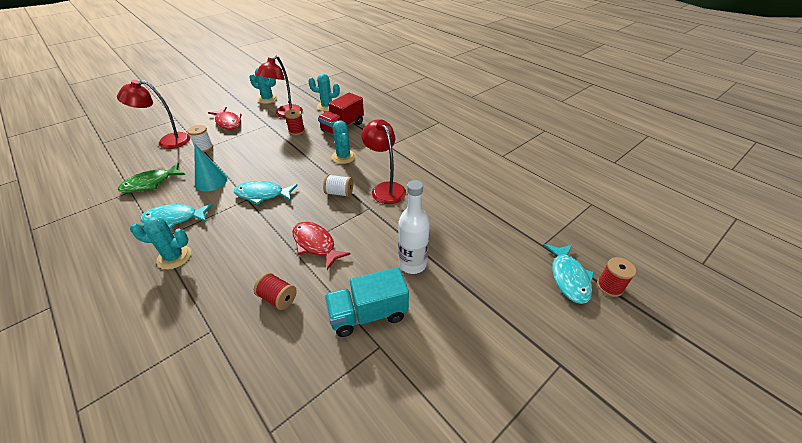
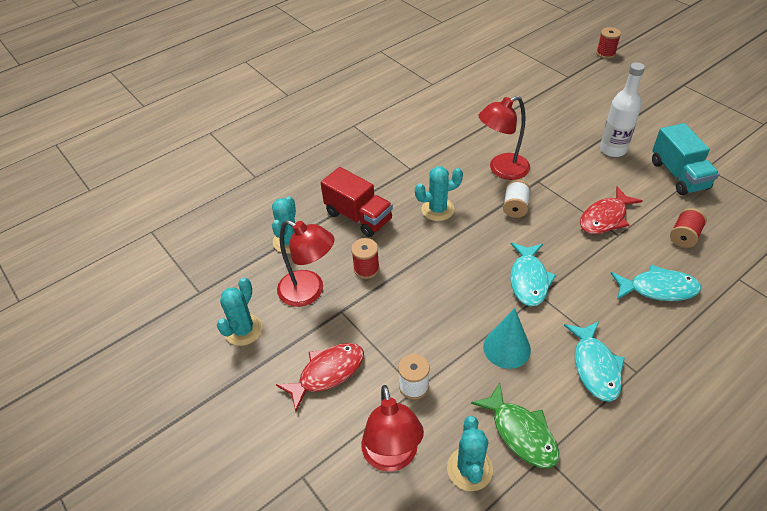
camera: 85 degrees left, 5 degrees up
(174, 257) = (660, 342): turquoise cactus -> turquoise cactus (469, 469)
(569, 277) = (602, 69): turquoise fish -> turquoise fish (658, 289)

